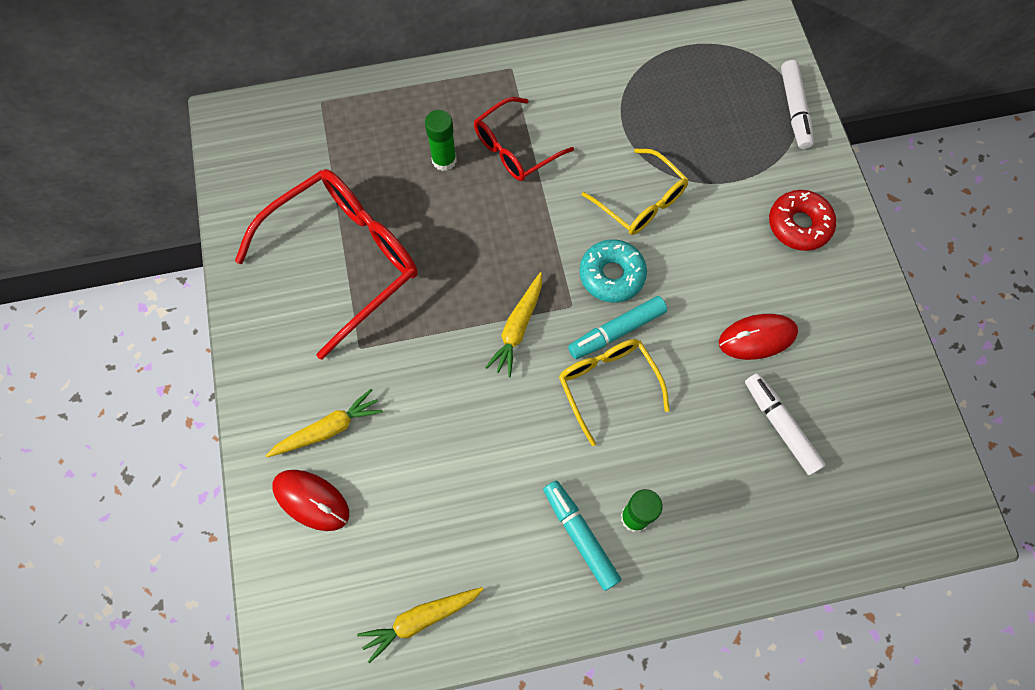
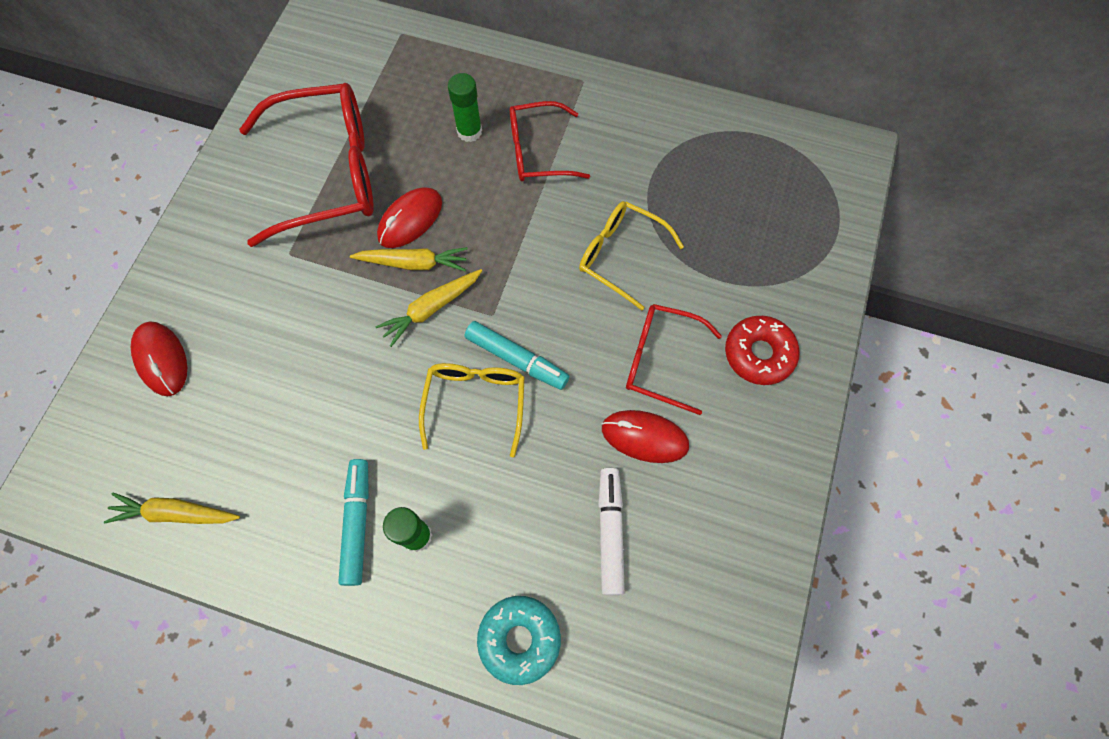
camera: 30 degrees right, 0 degrees up
(328, 429) = (216, 308): yellow carrot -> yellow carrot (413, 263)
(446, 262) = (410, 220): none -> red mouse
(612, 275) = (547, 307): turquoise donut -> turquoise donut (519, 639)
(616, 331) = (517, 359): turquoise marker -> turquoise marker turned 150 degrees counterclockwise
(641, 202) = (620, 255): yellow glasses -> yellow glasses turned 135 degrees clockwise
(728, 270) = (660, 360): none -> red glasses
(794, 109) = (828, 244): white marker -> none

